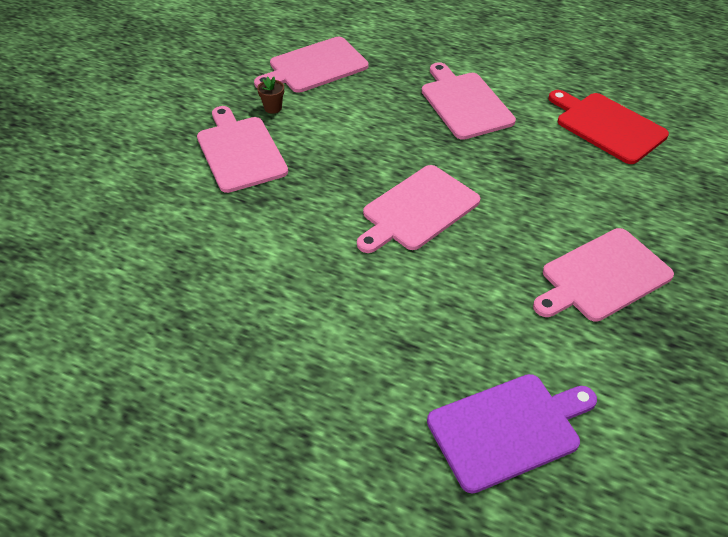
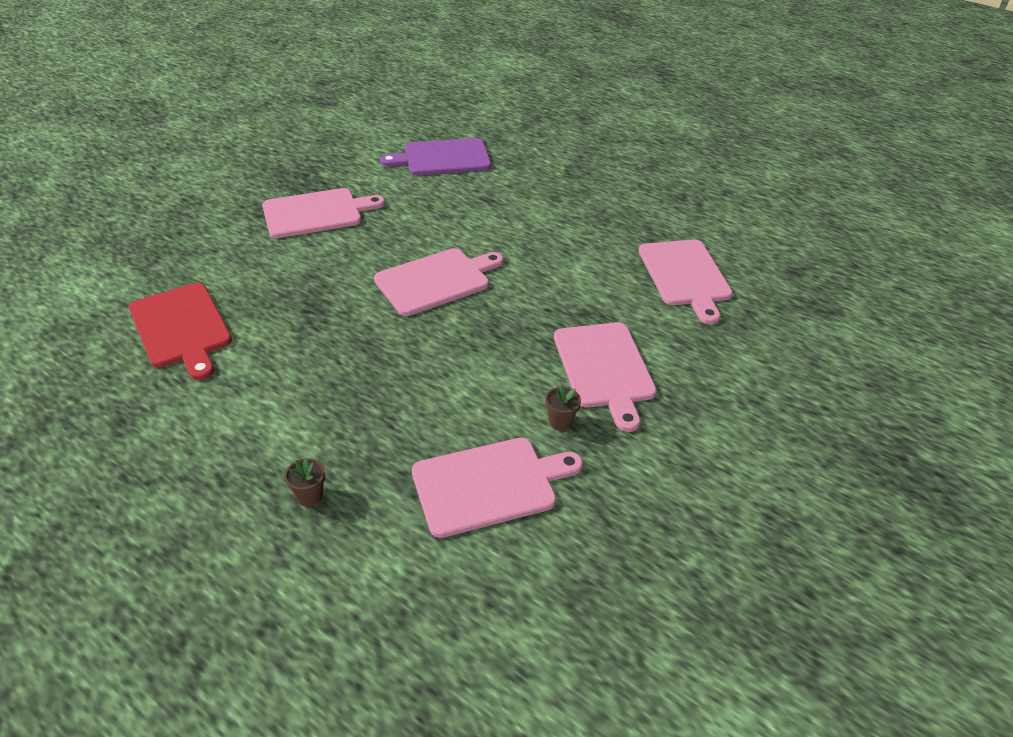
camera: 170 degrees left, 5 degrees down
(425, 46) = (309, 496): none -> brown flower pot
(464, 103) = (318, 385): pink cutting board -> pink cutting board (685, 276)

